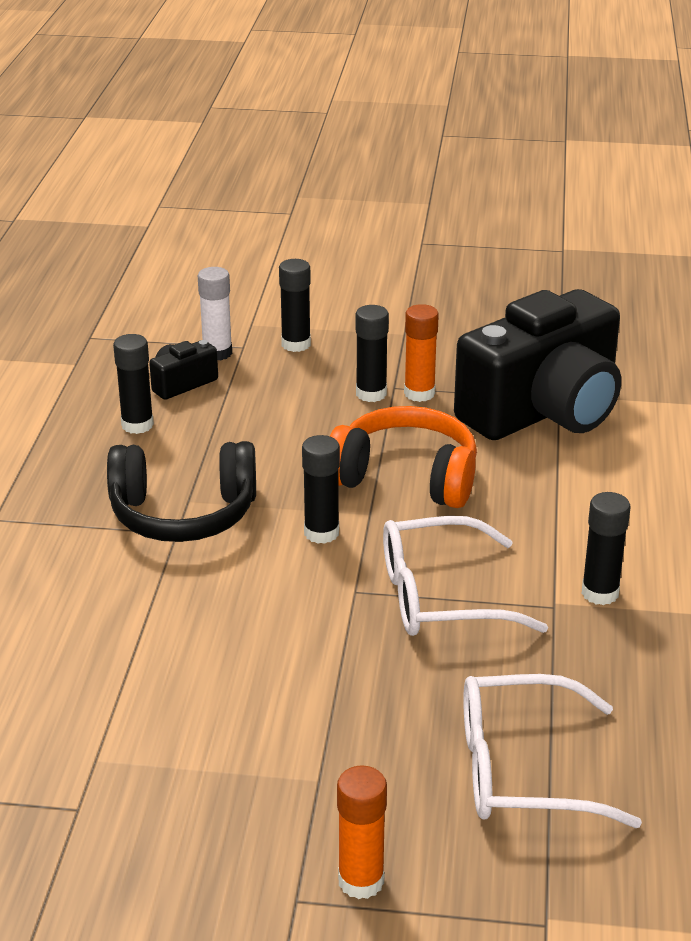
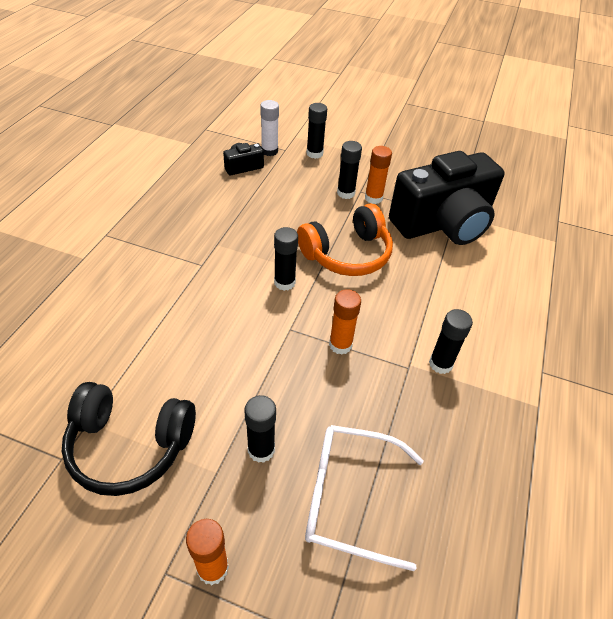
camera: 10 degrees right, 15 degrees up
(137, 425) = (208, 189): black glue stick -> black glue stick (261, 450)
(183, 514) = (210, 253): black headphones -> black headphones (130, 445)
(405, 477) = (347, 254): orange headphones -> orange headphones turned 120 degrees clockwise
(441, 597) = (340, 345): white glasses -> orange glue stick

